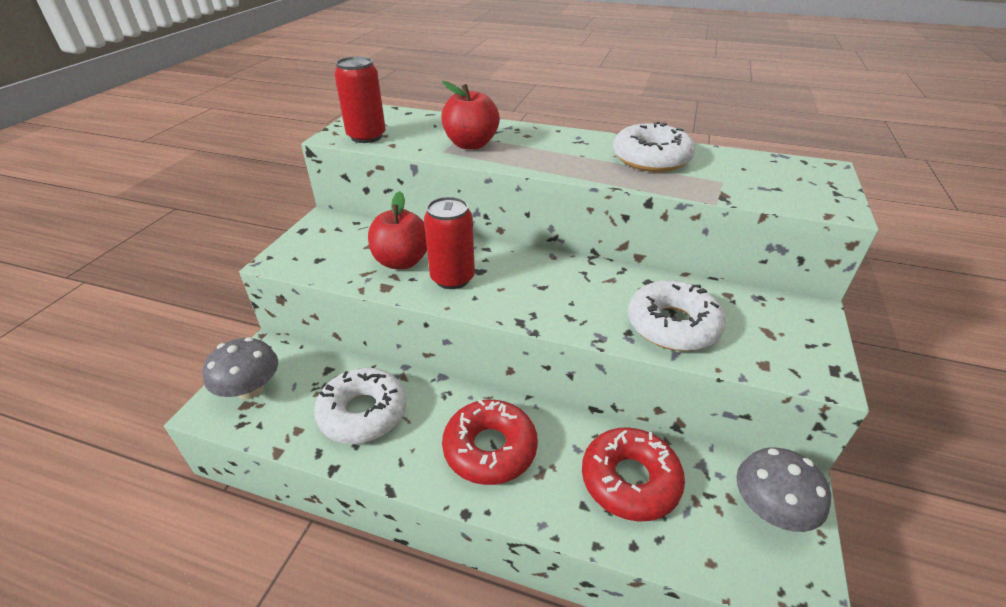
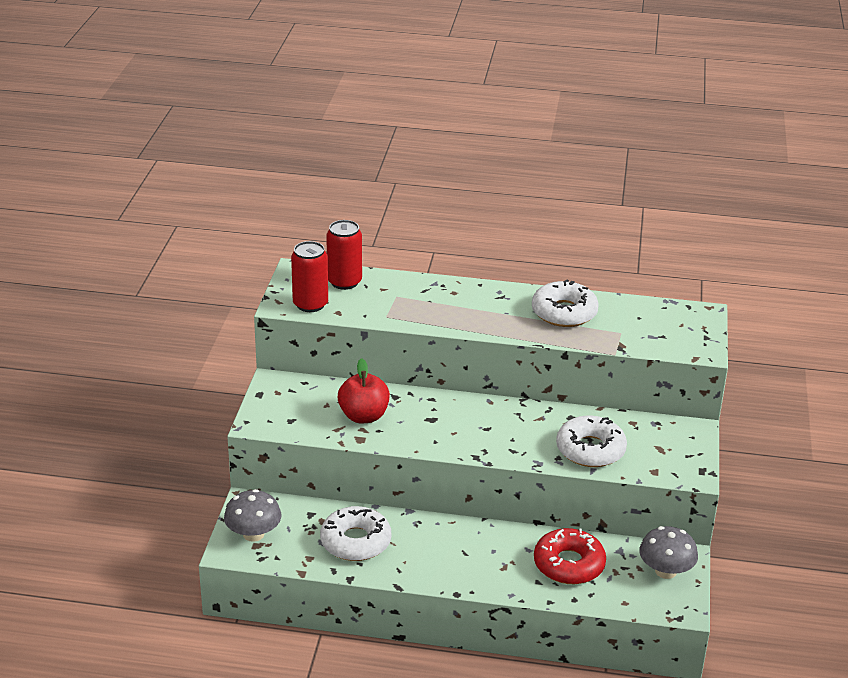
camera: 10 degrees left, 5 degrees down
(452, 278) = (412, 427): red can -> red can (344, 282)
(471, 144) = (408, 307): red apple -> none
(490, 449) = (463, 555): red donut -> none

